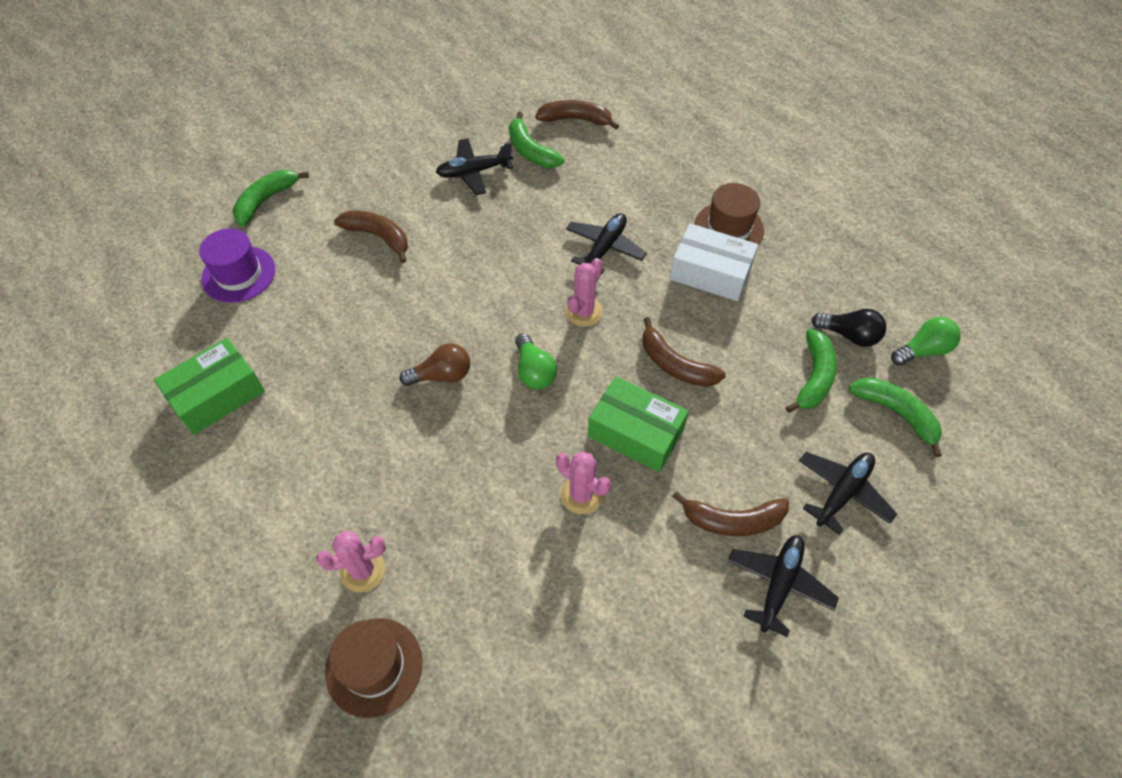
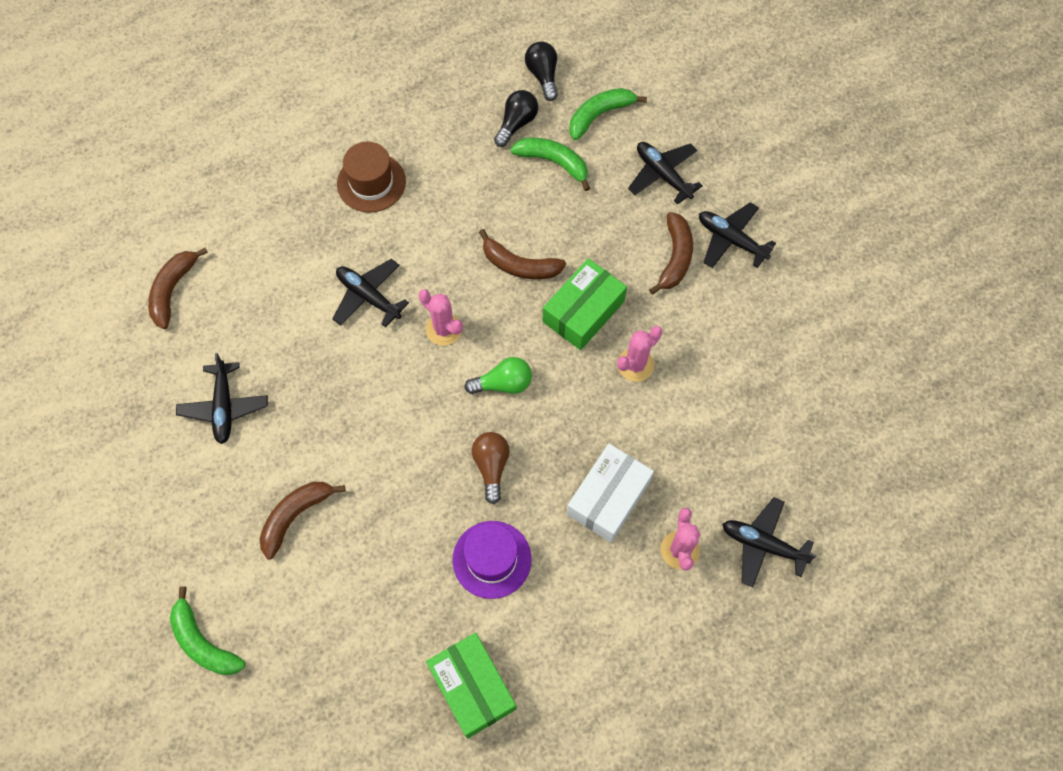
camera: 80 degrees left, 10 degrees up
(239, 274) = (312, 671): purple hat -> purple hat (492, 559)
(374, 666) = (763, 544): brown hat -> black plane
(531, 151) = (208, 344): green banana -> none
(675, 364) = (519, 265): brown banana -> brown banana turned 60 degrees clockwise
(710, 273) = (422, 211): white box -> white box (608, 498)
(923, 350) = (543, 76): green light bulb -> black light bulb

